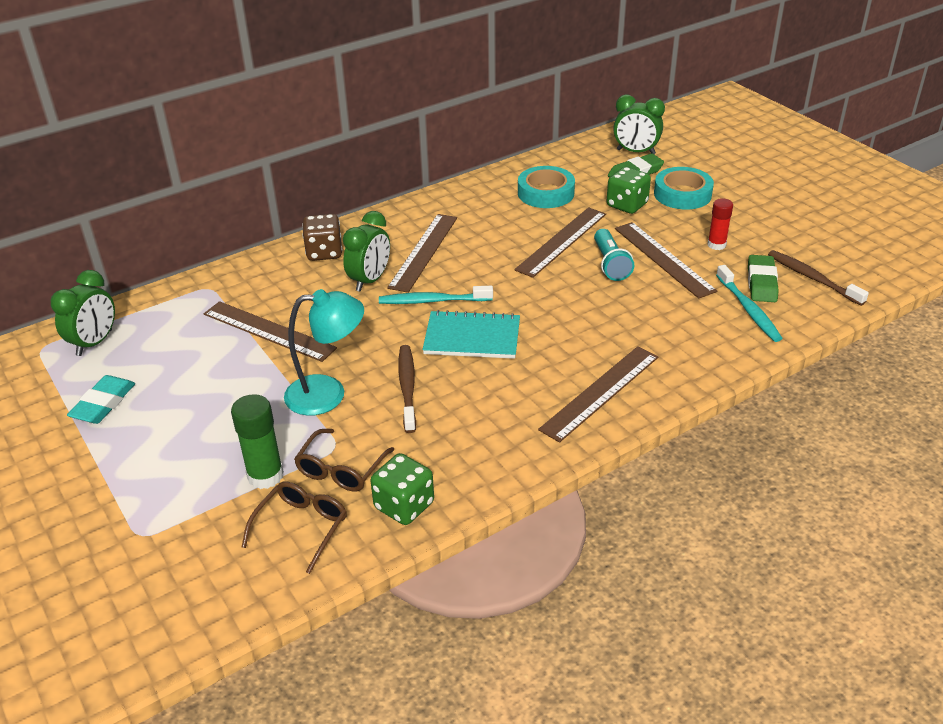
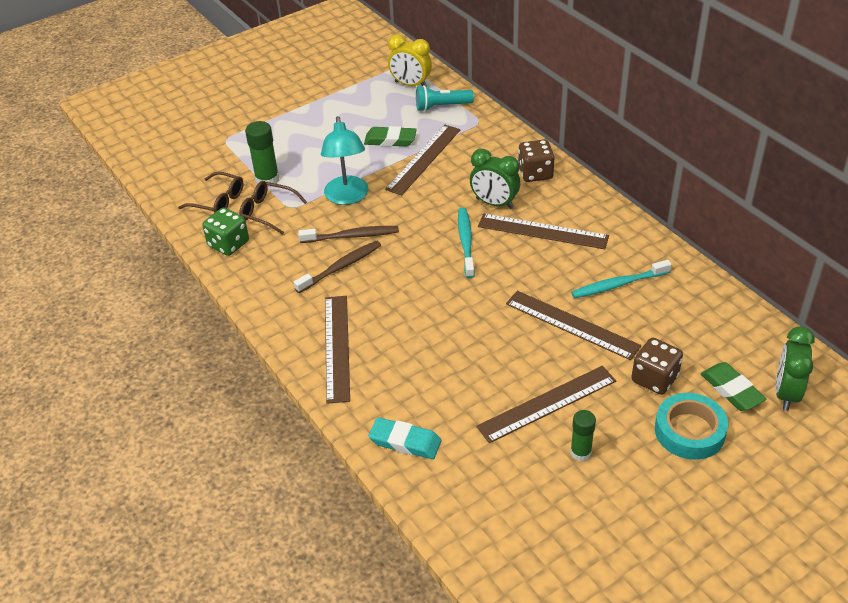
camera: 90 degrees right, 5 degrees up
(94, 343) = (410, 85): green clock -> yellow clock
(103, 404) = (345, 102): turquoise eraser -> turquoise eraser (405, 442)
(472, 337) = (414, 268): turquoise notebook -> none
(546, 193) = (667, 312): turquoise tape -> none
(600, 392) = (337, 347): brown ruler -> brown ruler turned 45 degrees clockwise
(610, 264) = (533, 360): turquoise flashlight -> turquoise flashlight (441, 106)
(627, 205) = (654, 379): green dice -> brown dice
(716, 245) = (580, 452): red glue stick -> green glue stick
(748, 309) = (458, 466): turquoise toothbrush -> turquoise toothbrush (618, 284)
(761, 283) = (508, 484): green eraser -> green eraser (390, 140)
(812, 278) = (520, 534): brown toothbrush -> brown toothbrush (341, 267)

